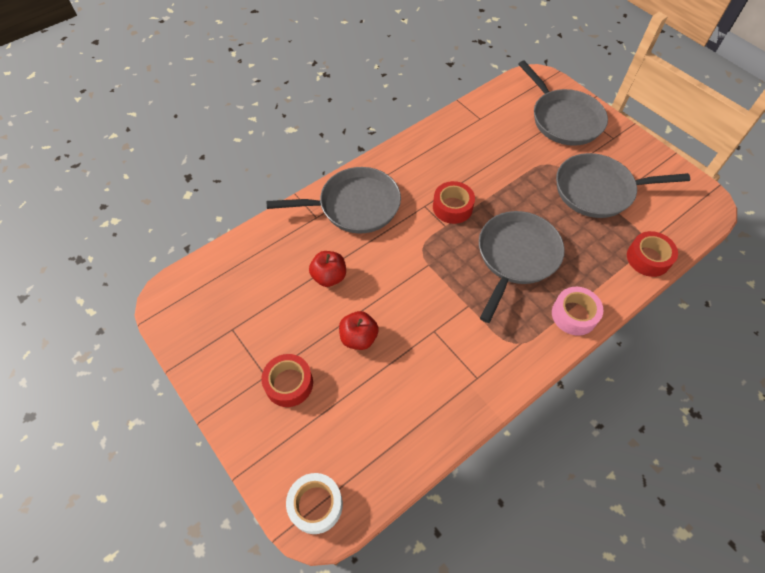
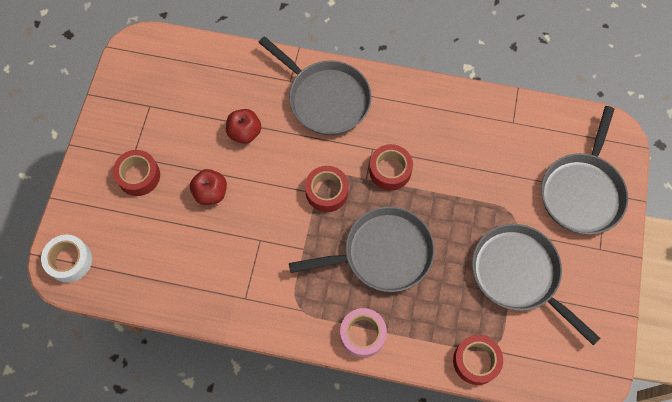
camera: 50 degrees right, 10 degrees up
(433, 257) = (327, 192): none -> red tape

